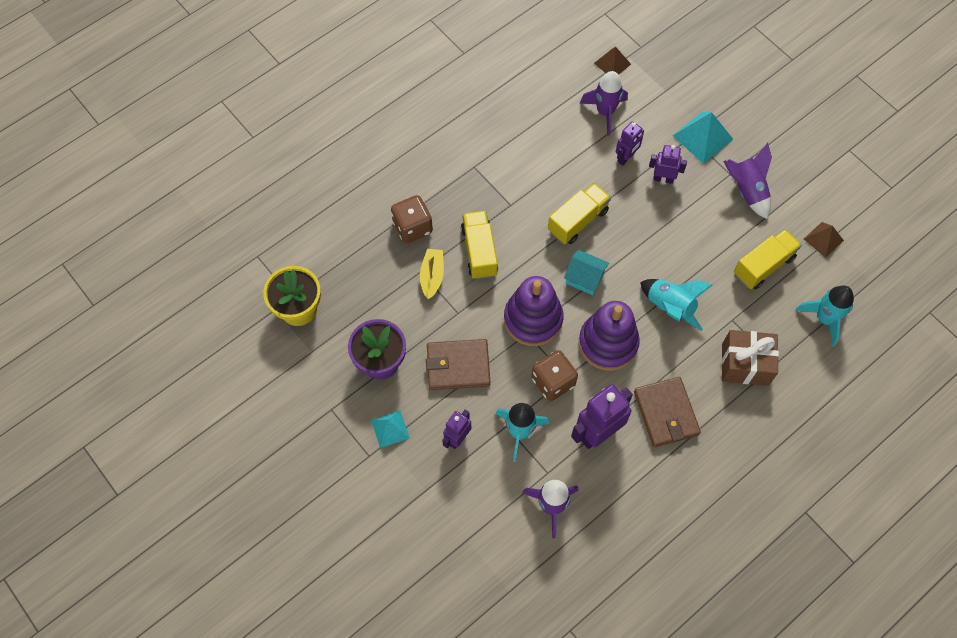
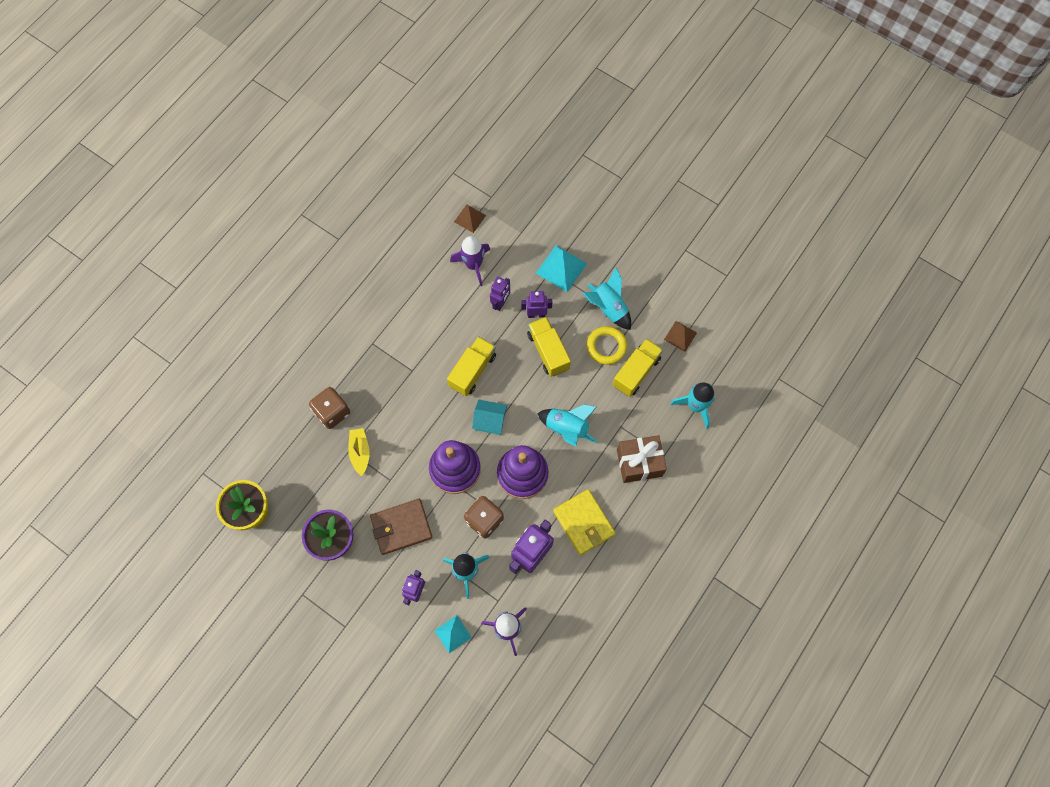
camera: 15 degrees left, 5 degrees up
(390, 429) = (357, 598): turquoise pyramid -> turquoise pyramid (453, 634)
(479, 251) = (395, 420): yellow truck -> yellow truck (548, 351)
(666, 413) = (584, 522): brown wallet -> yellow wallet
(735, 231) = (606, 346): none -> yellow ring
(747, 190) = (608, 308): purple rocket -> turquoise rocket

